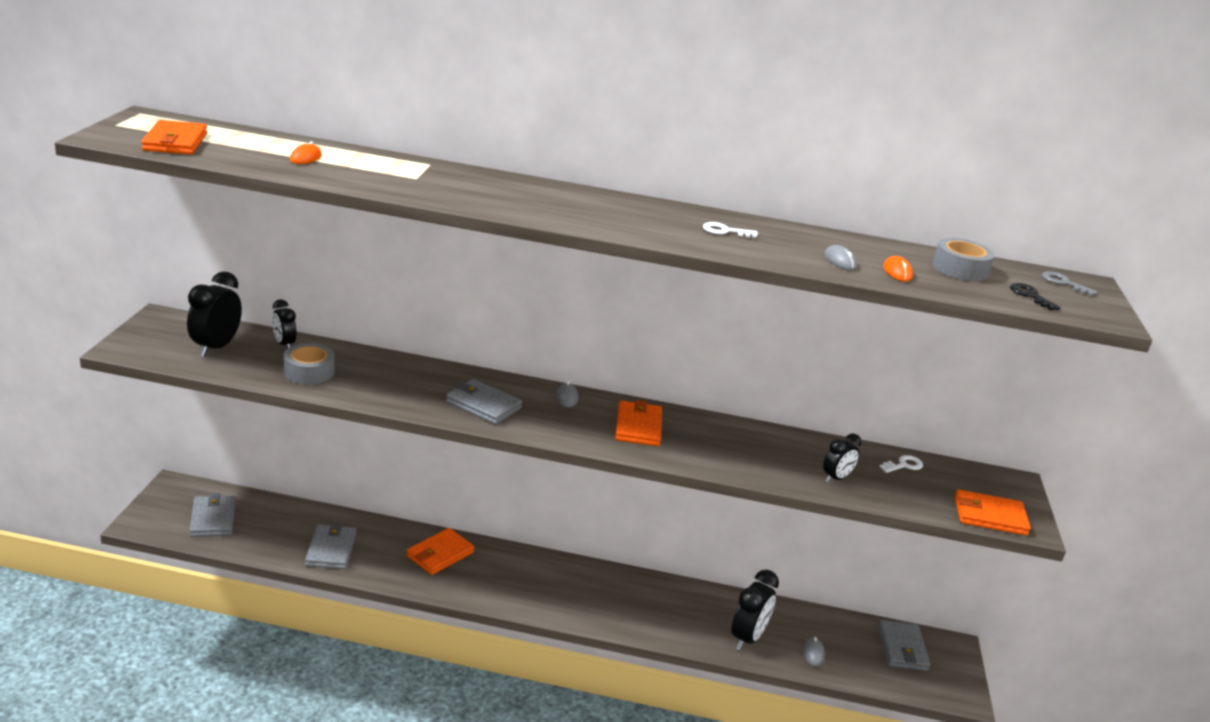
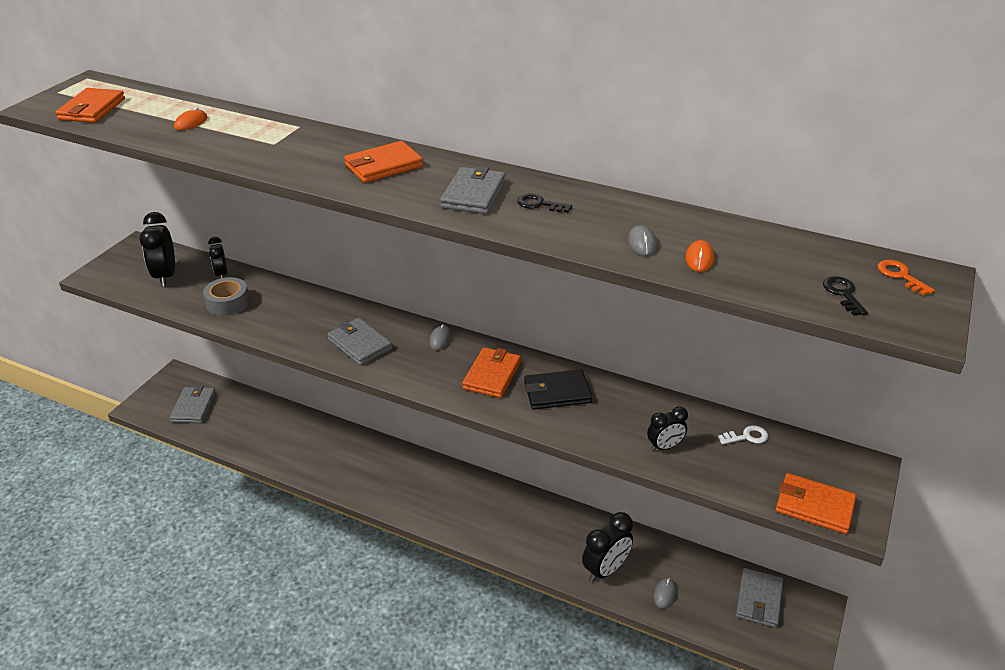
camera: 20 degrees right, 10 degrees up
(216, 347) = (165, 276): black clock -> black clock turned 45 degrees counterclockwise
(331, 549) = (274, 443): grey wallet -> grey wallet (473, 194)
(440, 554) = (360, 456): orange wallet -> orange wallet (383, 166)
(710, 438) = (557, 392): none -> black wallet
(725, 231) = (539, 204): white key -> black key
(960, 269) = (779, 255): grey tape -> none
(1064, 283) = (900, 276): grey key -> orange key

